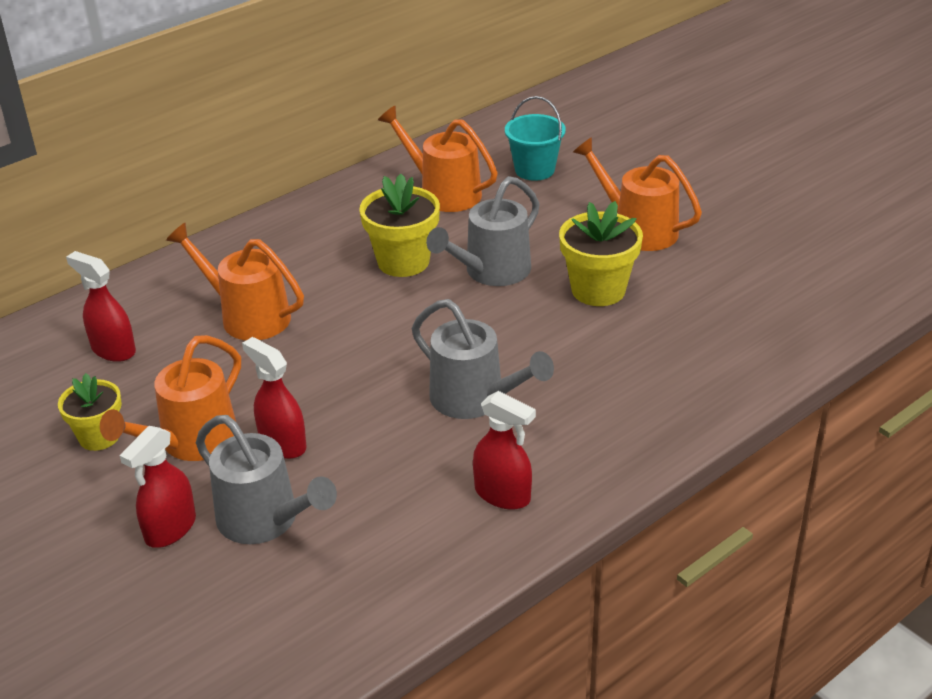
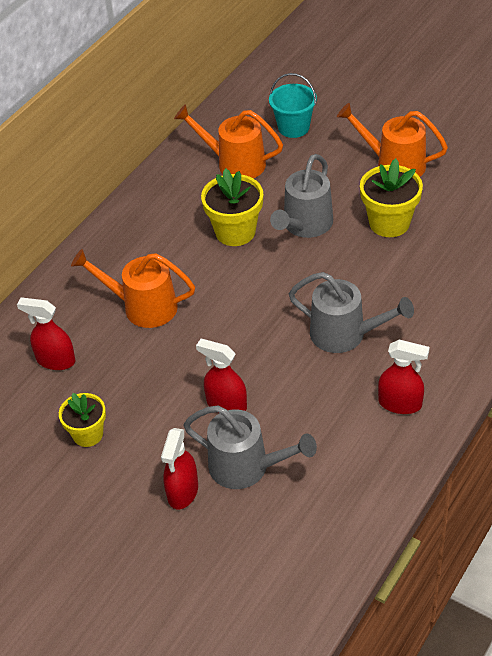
camera: 15 degrees left, 10 degrees up
(191, 442) = (159, 421): orange watering can -> none

